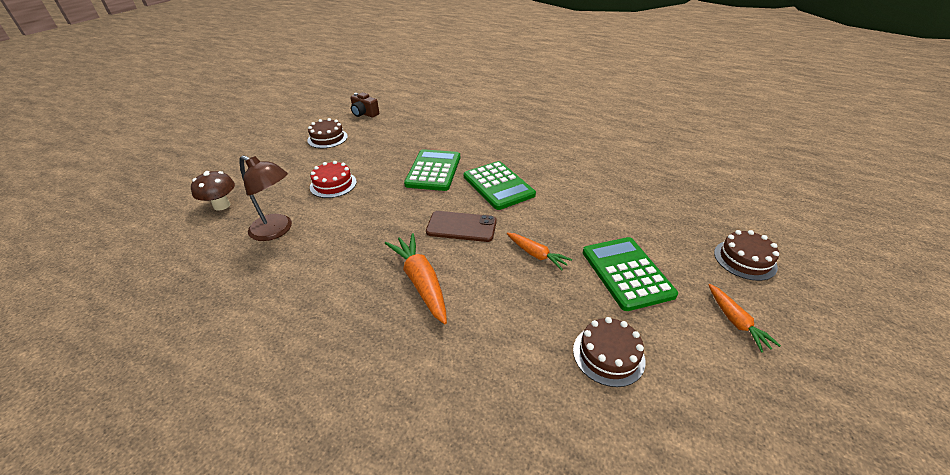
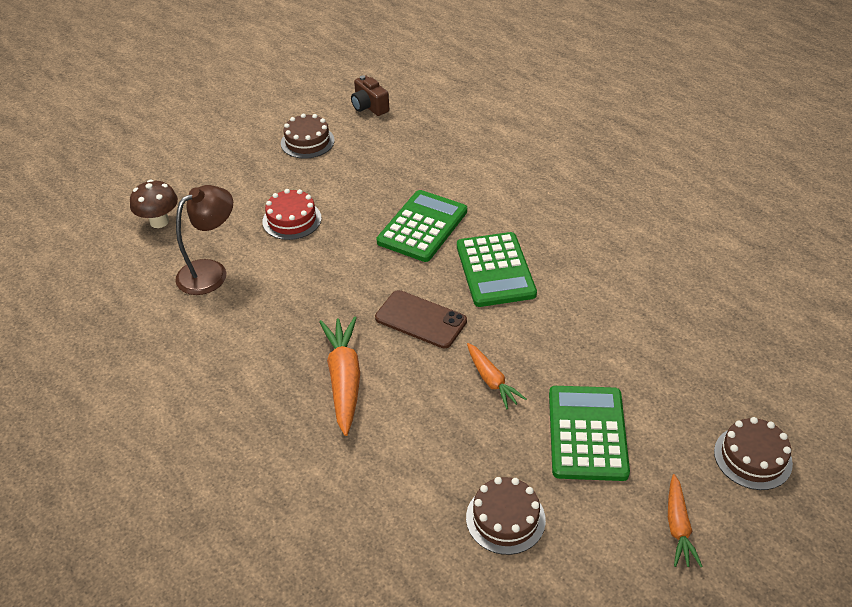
camera: 20 degrees right, 5 degrees up
(277, 230) = (211, 272): brown lamp -> brown lamp turned 90 degrees counterclockwise

